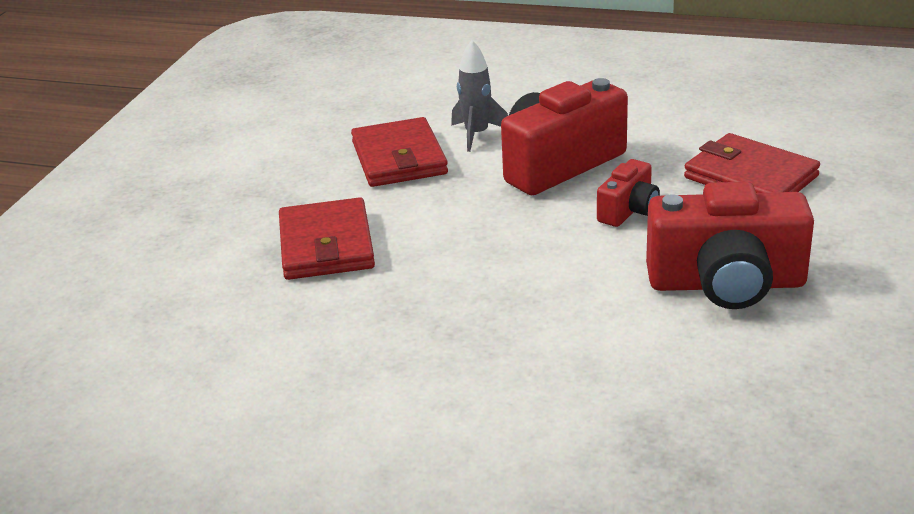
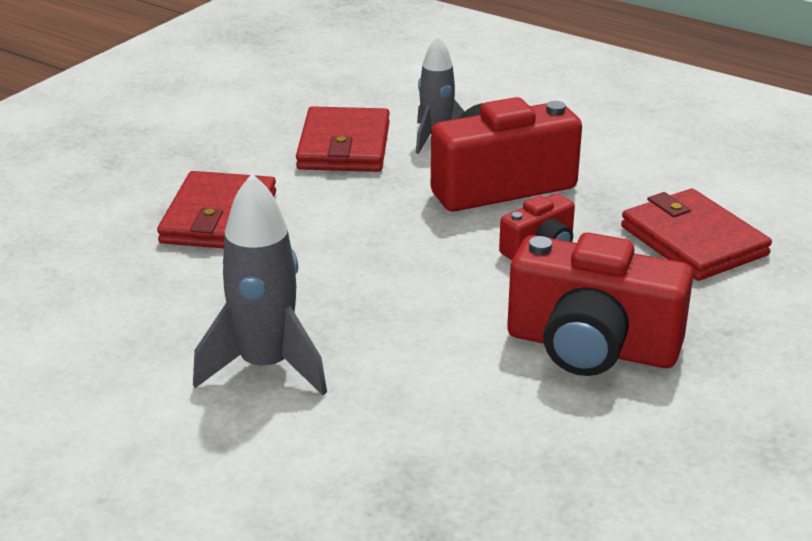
camera: 15 degrees right, 0 degrees up
(458, 367) = (266, 366): none -> grey rocket

